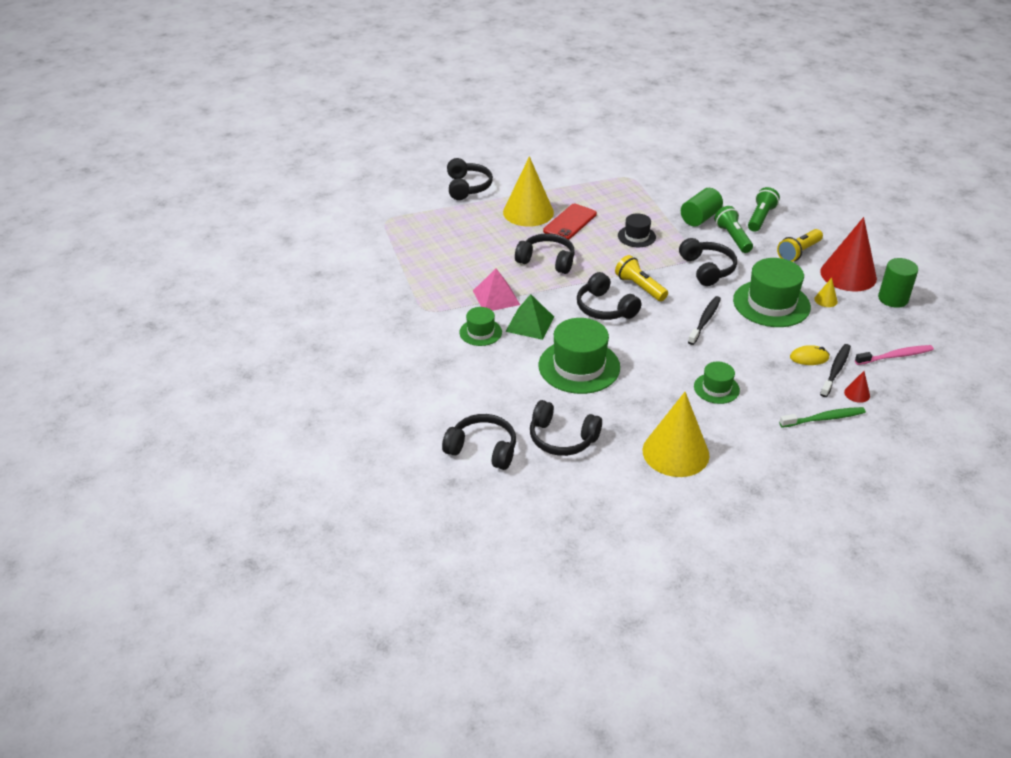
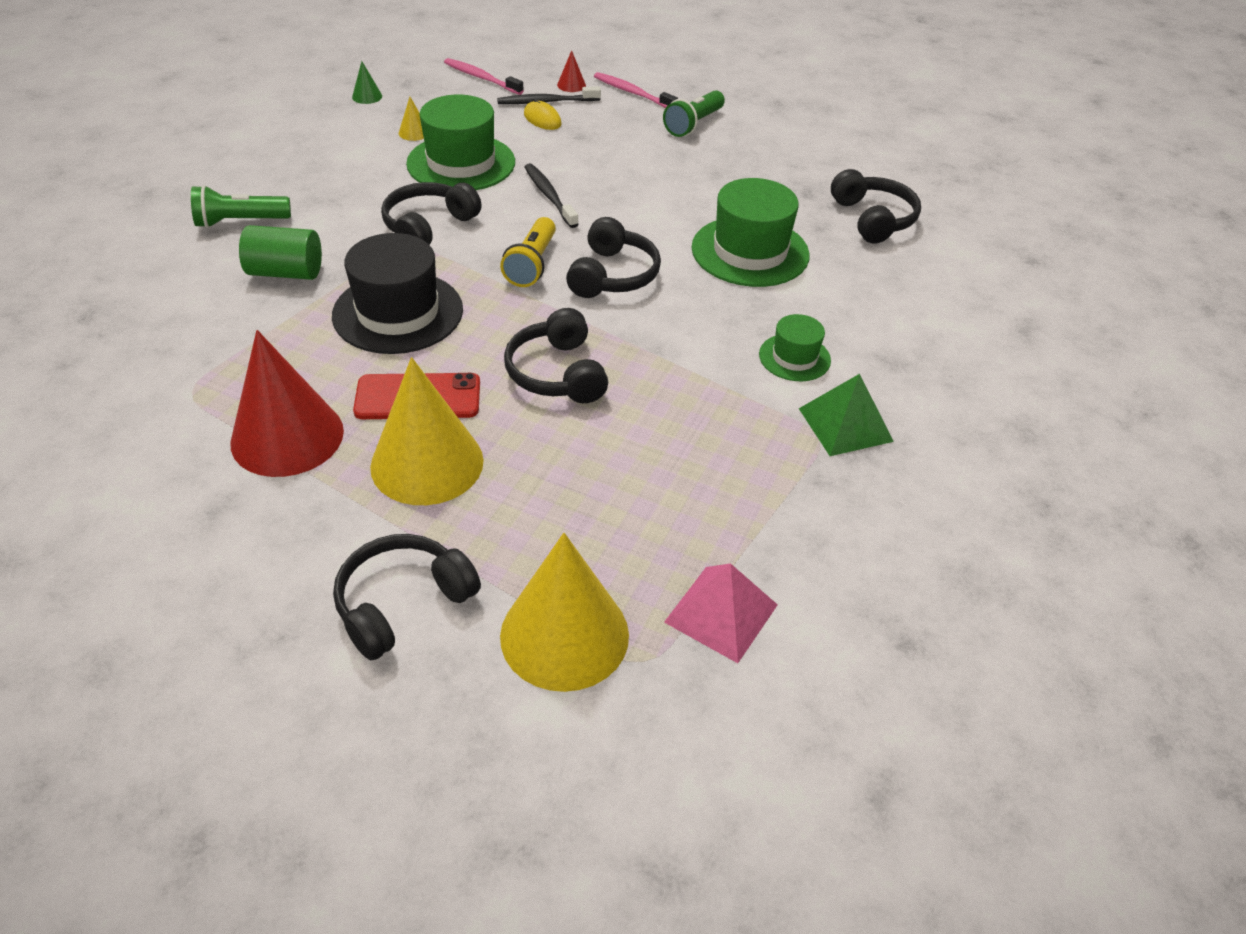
camera: 130 degrees left, 5 degrees up
(482, 449) = (965, 261): black headphones -> none
(496, 297) = (705, 381): pink pyramid -> pink pyramid (721, 613)
(530, 324) = (722, 323): green pyramid -> green pyramid (845, 424)
(636, 236) = (398, 312): black hat -> black hat, size x1.84
(675, 452) = (791, 151): yellow cone -> yellow cone (564, 635)
(705, 320) = (549, 196): black toothbrush -> black toothbrush turned 75 degrees clockwise
(716, 388) = (665, 156): green hat -> none
(733, 237) = (321, 229): green flashlight -> green flashlight (693, 124)
(798, 252) = (316, 172): yellow flashlight -> none
(824, 418) = (632, 93): green toothbrush -> pink toothbrush
(848, 275) = (339, 130): red cone -> red cone (287, 436)
(893, 299) = (367, 96): green cylinder -> green cone

